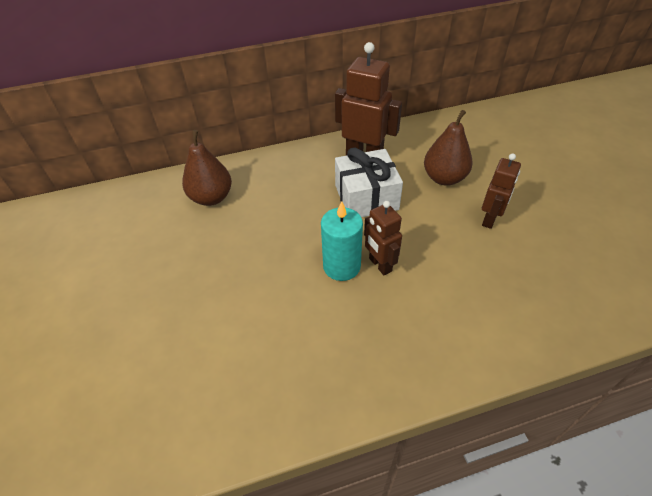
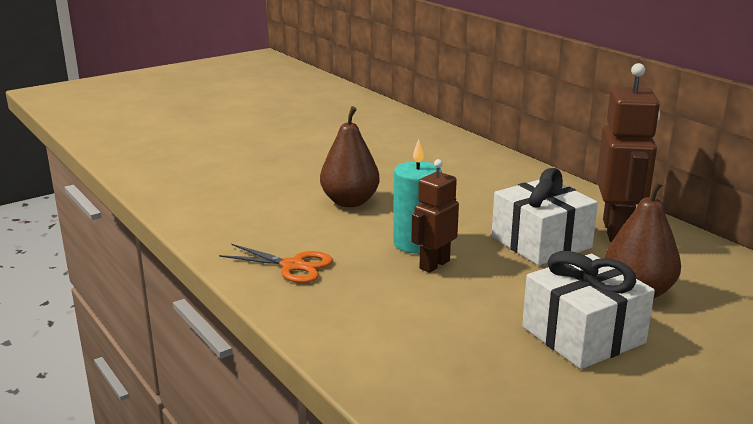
camera: 70 degrees right, 25 degrees down
(211, 198) = (460, 164): brown pear -> brown pear (350, 202)
(351, 363) = (292, 266): none -> orange scissors
(490, 219) = (583, 335): brown robot -> white gift

